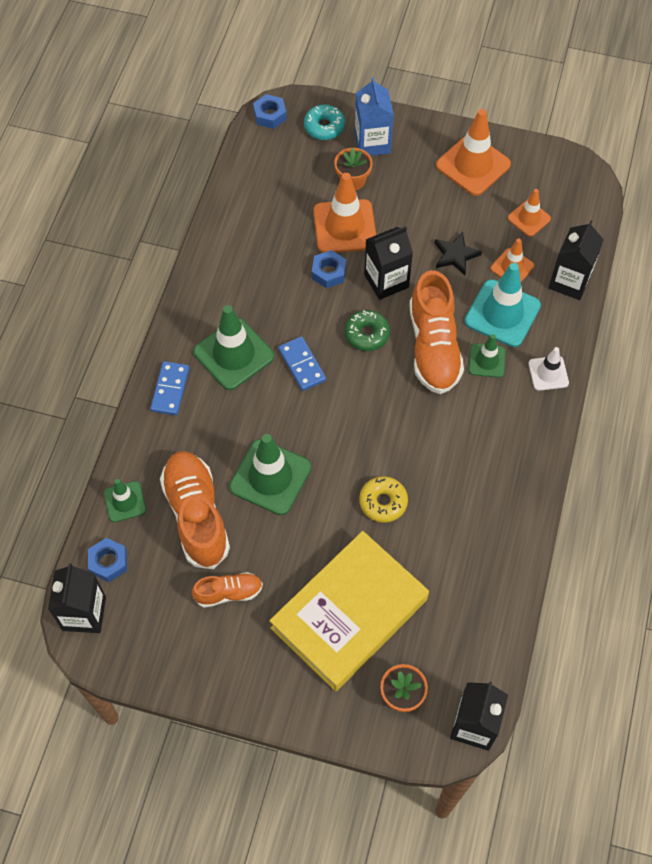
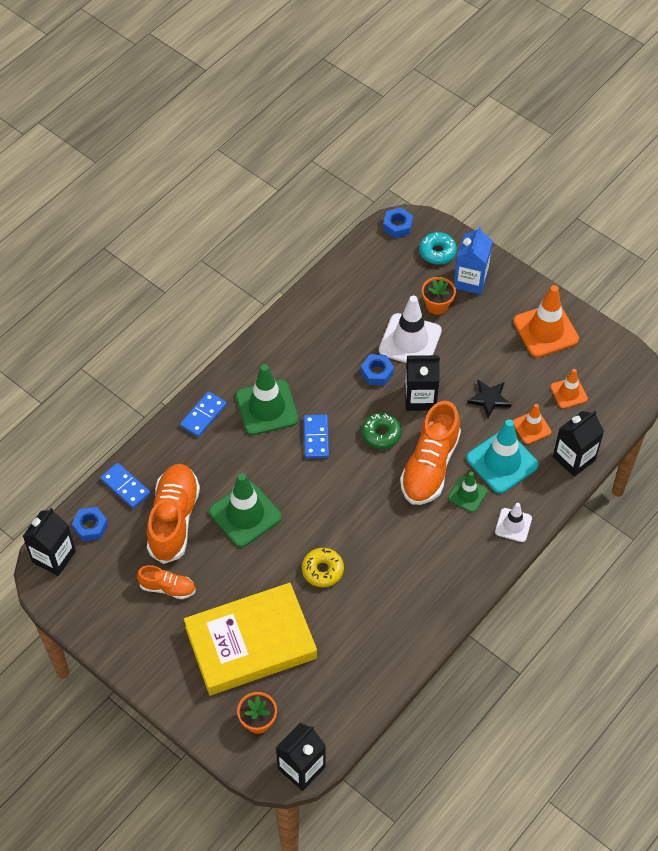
camera: 25 degrees right, 5 degrees down
(125, 501) = (125, 486): green traffic cone -> blue domino
(344, 226) = (410, 340): orange traffic cone -> white traffic cone

